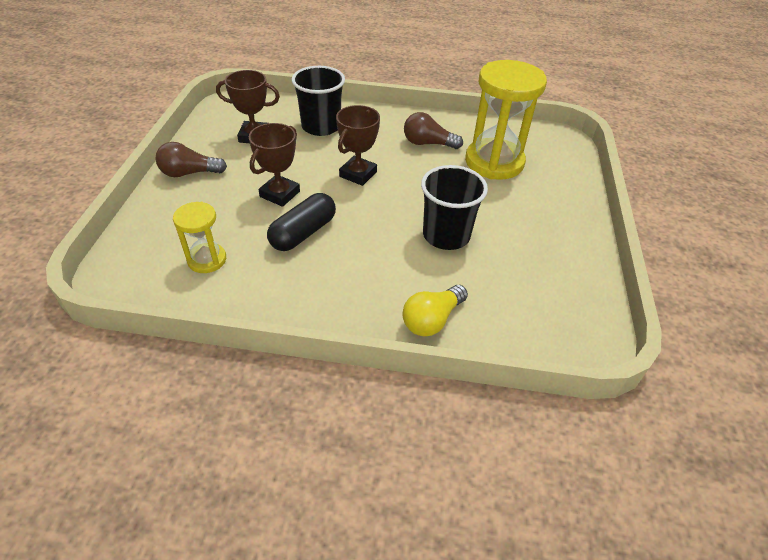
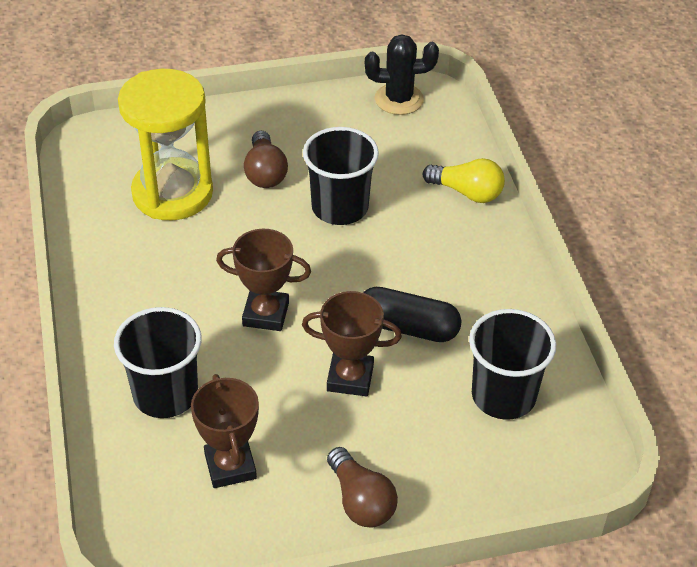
camera: 110 degrees left, 0 degrees up
(207, 260) = (503, 396): yellow hourglass -> black cup
(428, 143) = (157, 264): brown light bulb -> brown light bulb (265, 172)
(584, 317) = (399, 99): none -> black cactus

